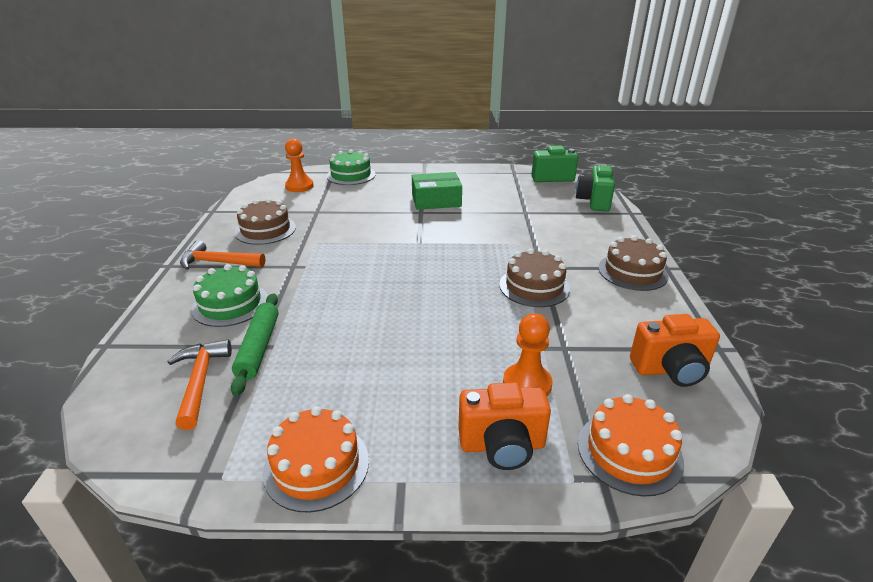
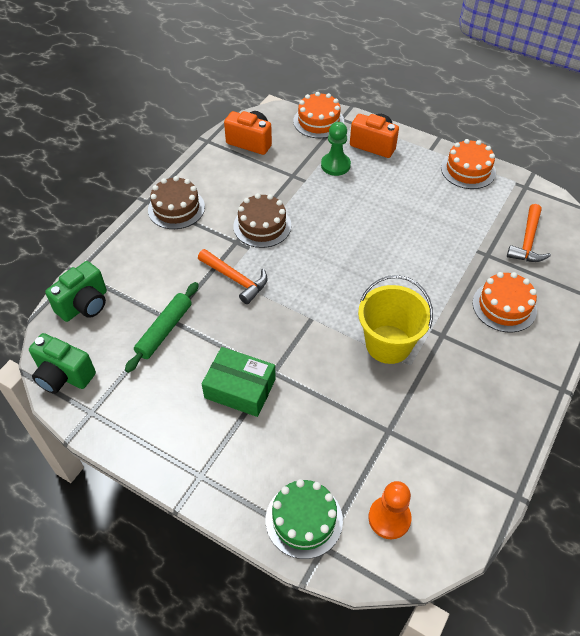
camera: 150 degrees left, 20 degrees up
(218, 262) = (513, 372): orange hammer -> orange hammer (236, 279)
(230, 304) = (504, 306): green cake -> orange cake
(259, 347) = (486, 253): green rolling pin -> green rolling pin (164, 330)
(265, 230) = (457, 414): brown cake -> none
(340, 247) = (388, 344): none -> yellow bucket
(527, 384) = (335, 165): orange pawn -> green pawn

